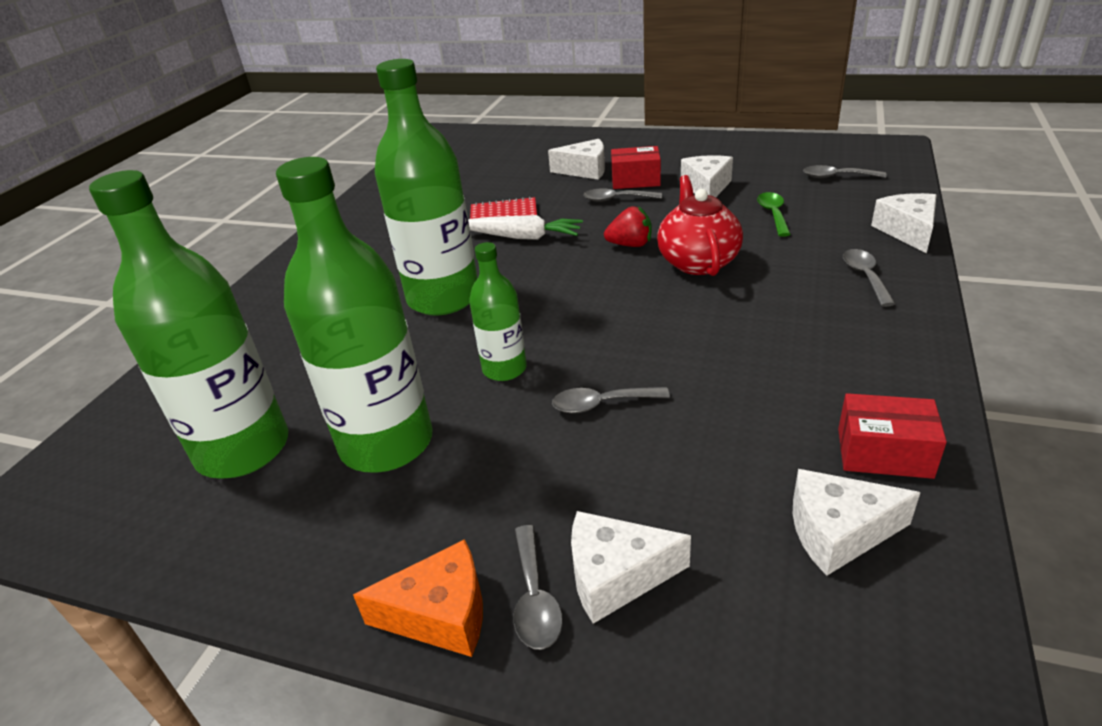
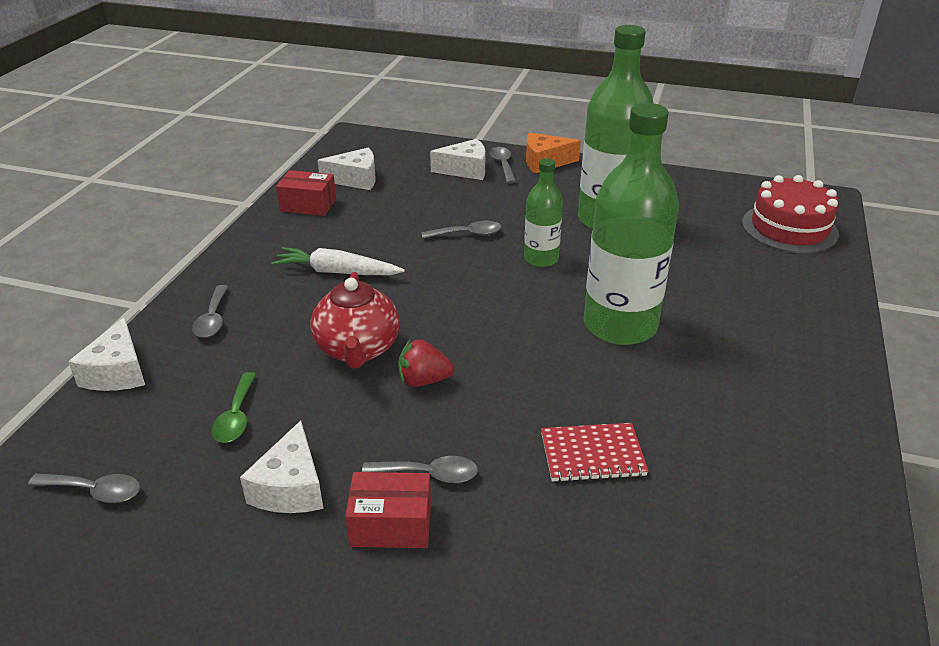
camera: 175 degrees right, 0 degrees up
(139, 439) = (789, 228): none -> red cake
(243, 449) = (705, 220): green bottle -> none
(522, 237) = (556, 407): white carrot -> white carrot (337, 272)
(585, 170) = (474, 573): white cheese -> none

